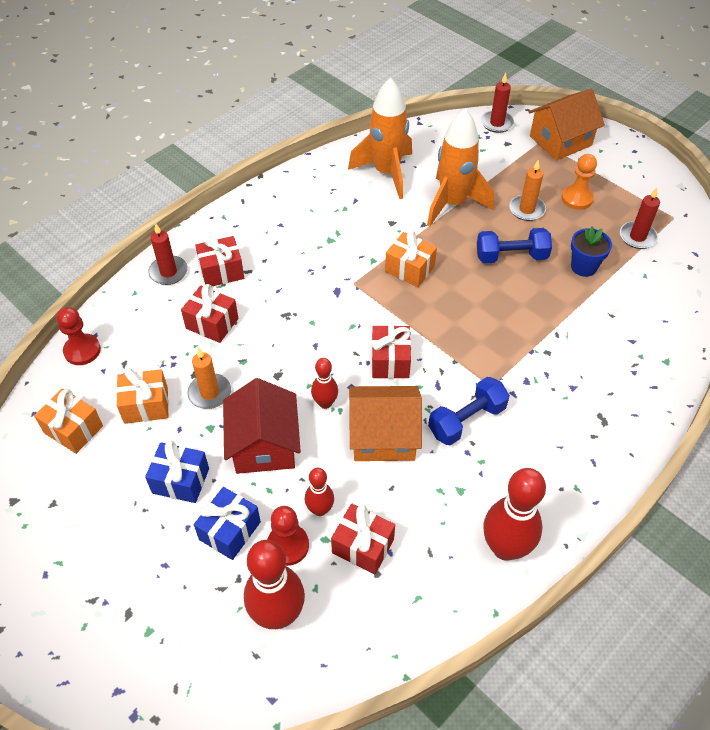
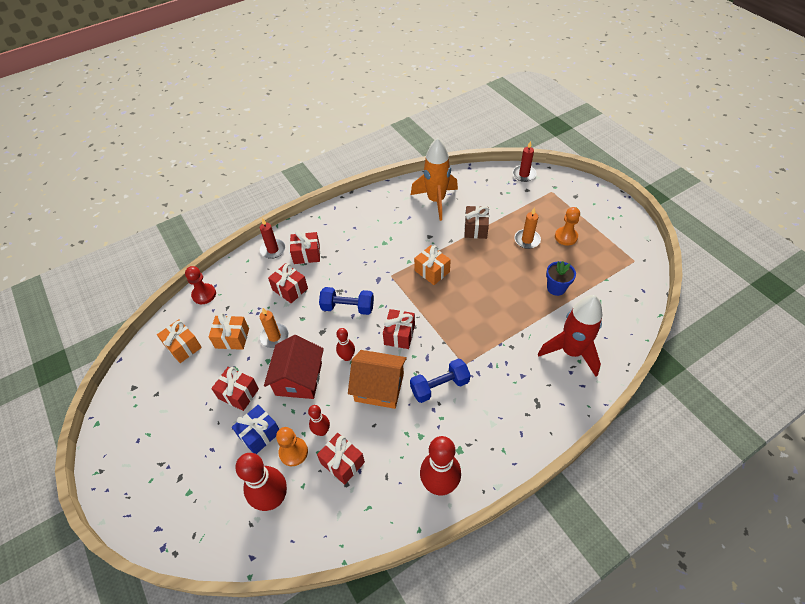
camera: 15 degrees right, 0 degrees up
(180, 481) = (238, 394): blue gift -> red gift
(288, 545) = (293, 452): red pawn -> orange pawn
(453, 204) = (475, 228): orange rocket -> brown gift
(511, 256) = (506, 272): blue dumbbell -> blue dumbbell (348, 307)
(560, 141) = (566, 193): orange house -> none
(627, 346) = (571, 352): none -> red rocket
(637, 237) = (602, 271): red candle -> none

